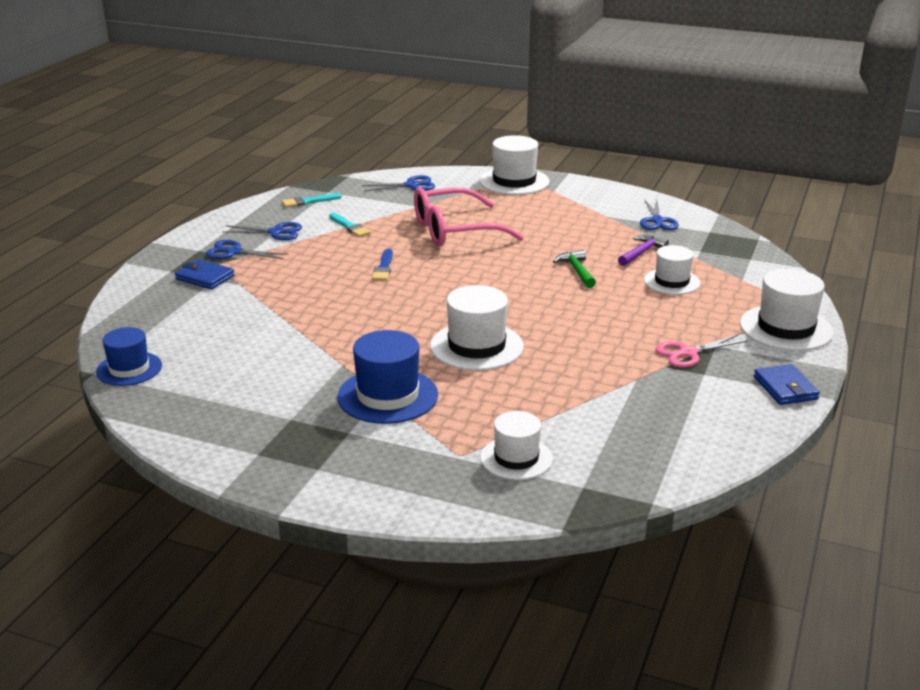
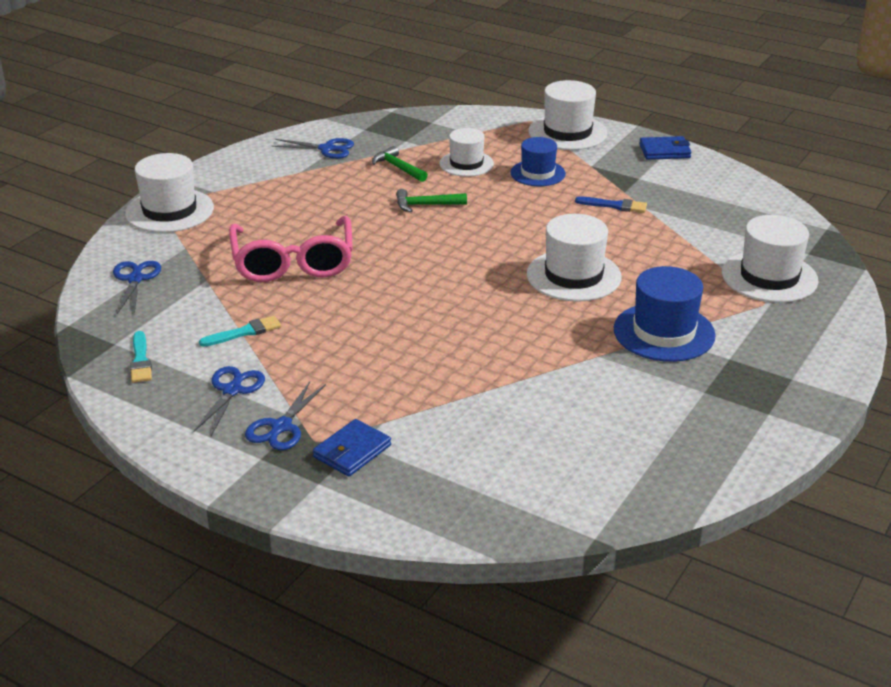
camera: 80 degrees left, 5 degrees up
(129, 369) = (588, 508): blue hat -> blue hat (537, 173)
(383, 268) = (375, 316): blue brush -> blue brush (614, 205)
(516, 458) = (769, 277): white hat -> white hat, size x1.51
(642, 253) = (398, 168): purple hammer -> green hammer
(687, 353) = (603, 179): pink scissors -> none

